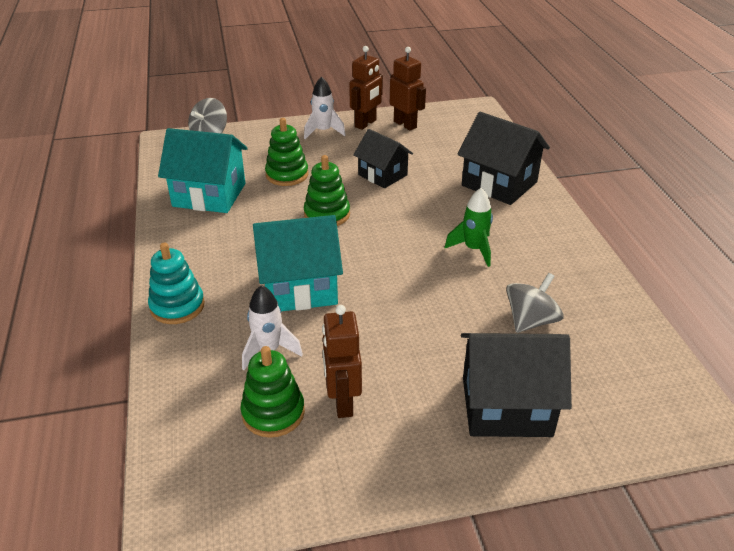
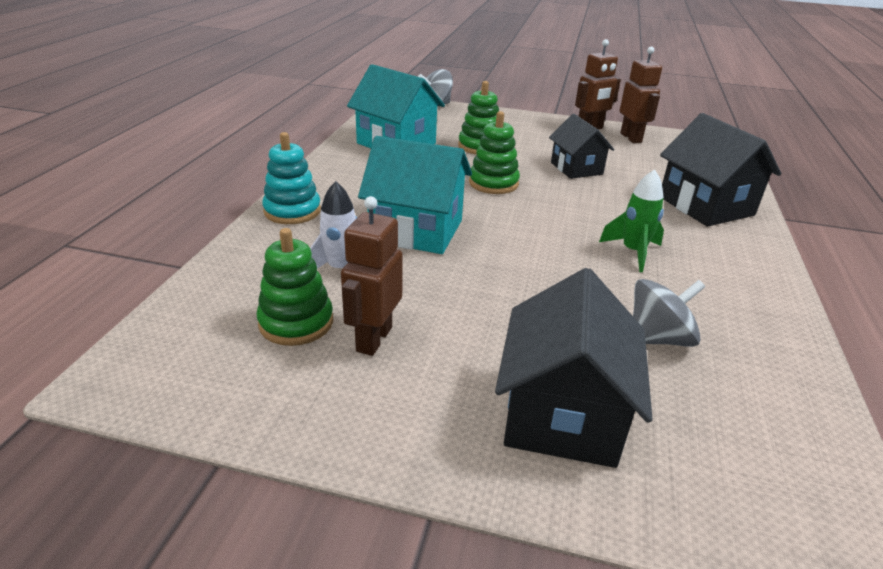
camera: 25 degrees right, 5 degrees down
(323, 131) = (542, 125): white rocket -> none
(506, 406) = (562, 414): black house -> black house turned 75 degrees clockwise

